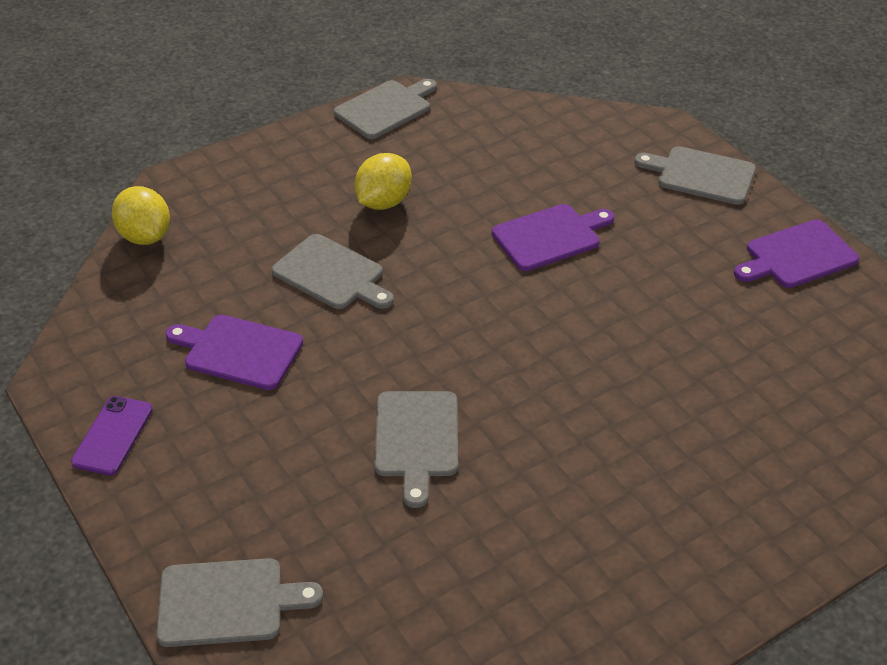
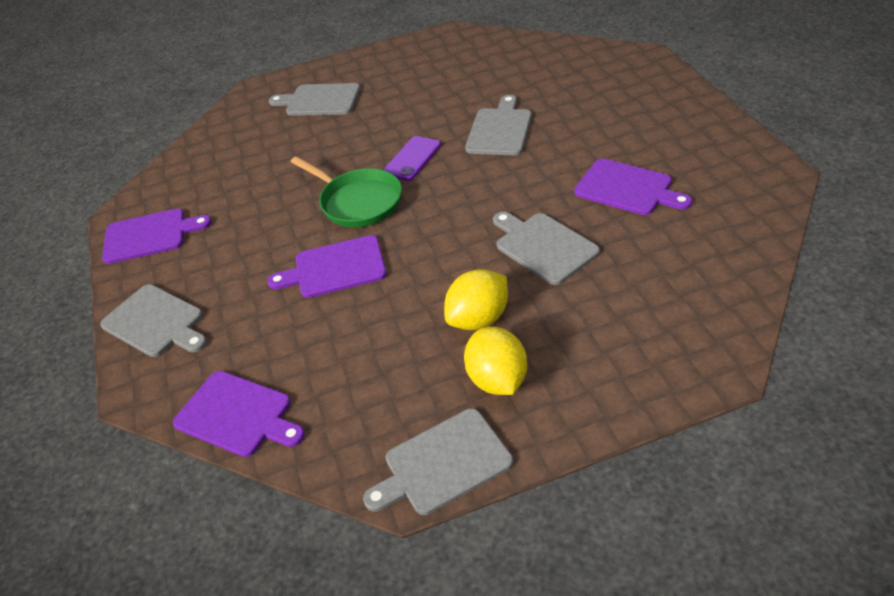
camera: 160 degrees left, 0 degrees up
(113, 435) = (718, 139): purple phone -> purple phone (412, 159)
(145, 236) = (734, 300): yellow lemon -> yellow lemon (497, 380)
(228, 602) = (626, 63): grey cutting board -> grey cutting board (319, 100)
(565, 120) = (237, 415): none -> purple cutting board
(567, 313) = (358, 202): none -> green pan

